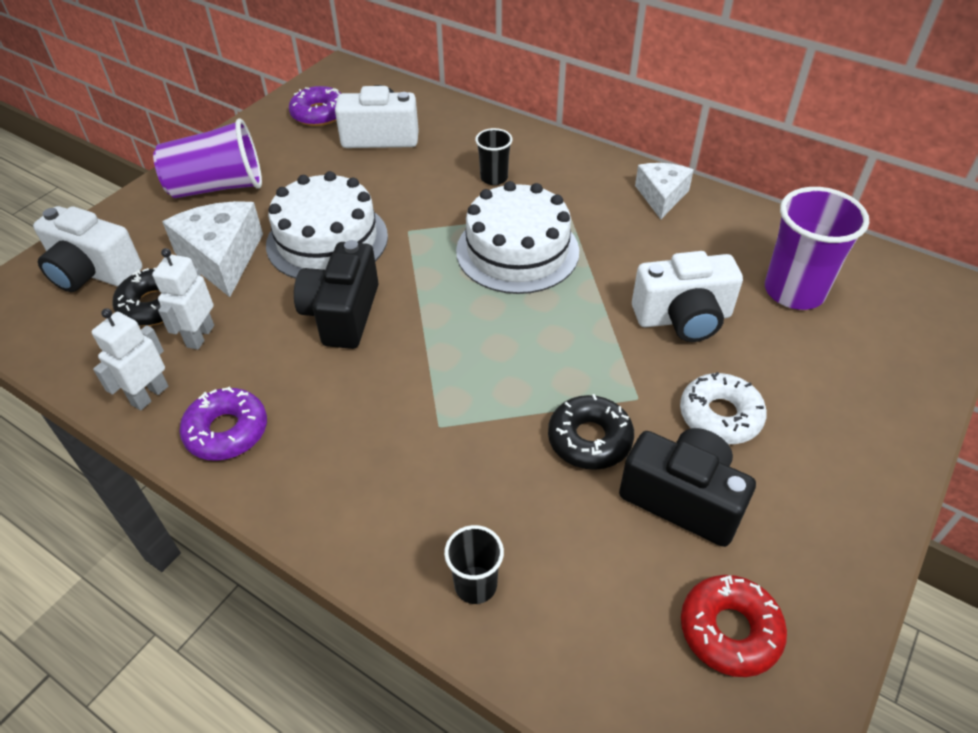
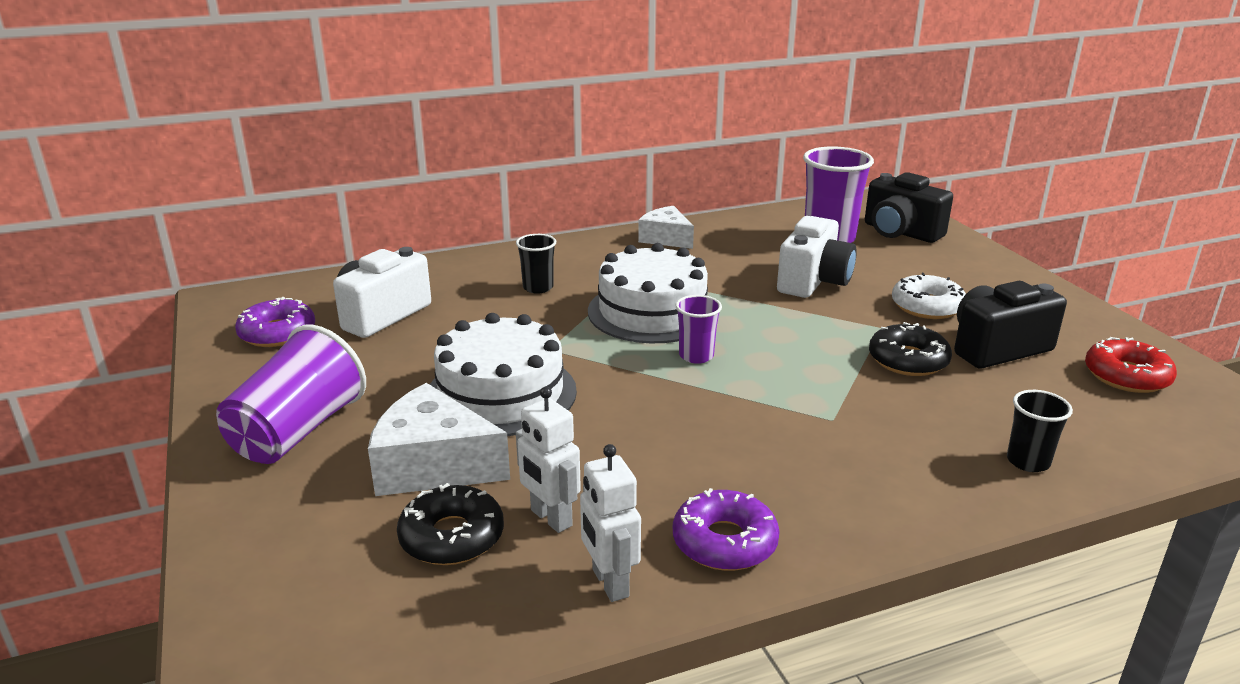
camera: 55 degrees left, 20 degrees down
(93, 272) = (315, 571): white camera -> none
(342, 314) = (627, 420): black camera -> black camera (900, 232)
(468, 306) = (696, 356): none -> purple cup

